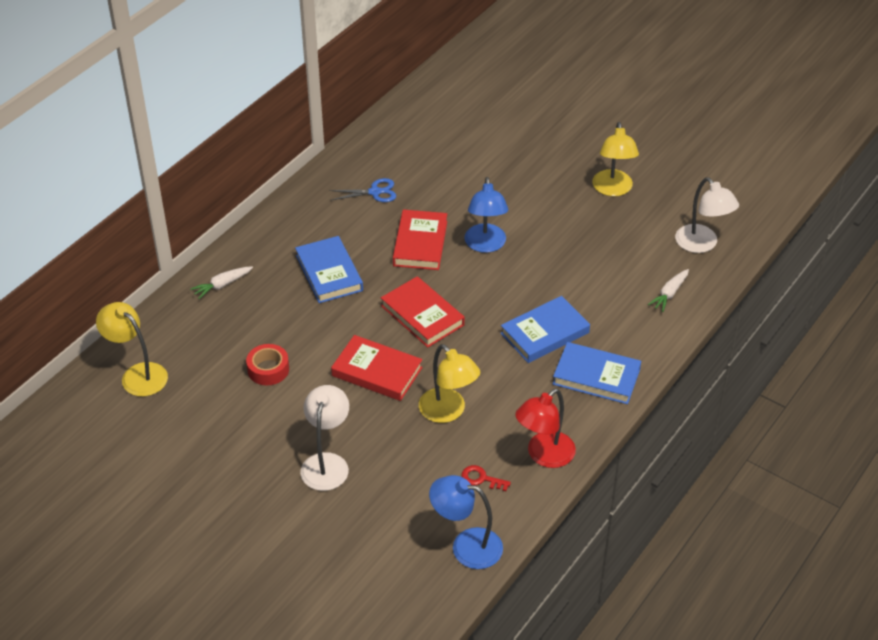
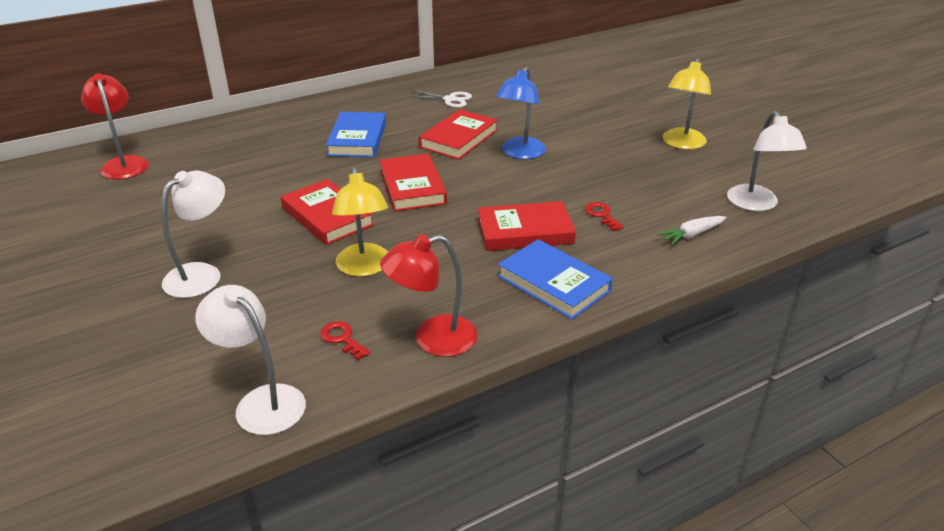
camera: 25 degrees right, 10 degrees down
(137, 374) = (124, 163): yellow lamp -> red lamp
(222, 285) = (260, 126): white carrot -> none
(268, 369) = (232, 188): red tape -> none
(375, 192) = (450, 99): blue scissors -> white scissors
(466, 546) = (261, 401): blue lamp -> white lamp
(545, 333) = (525, 231): blue book -> red book
(593, 295) = (602, 215): none -> red key

